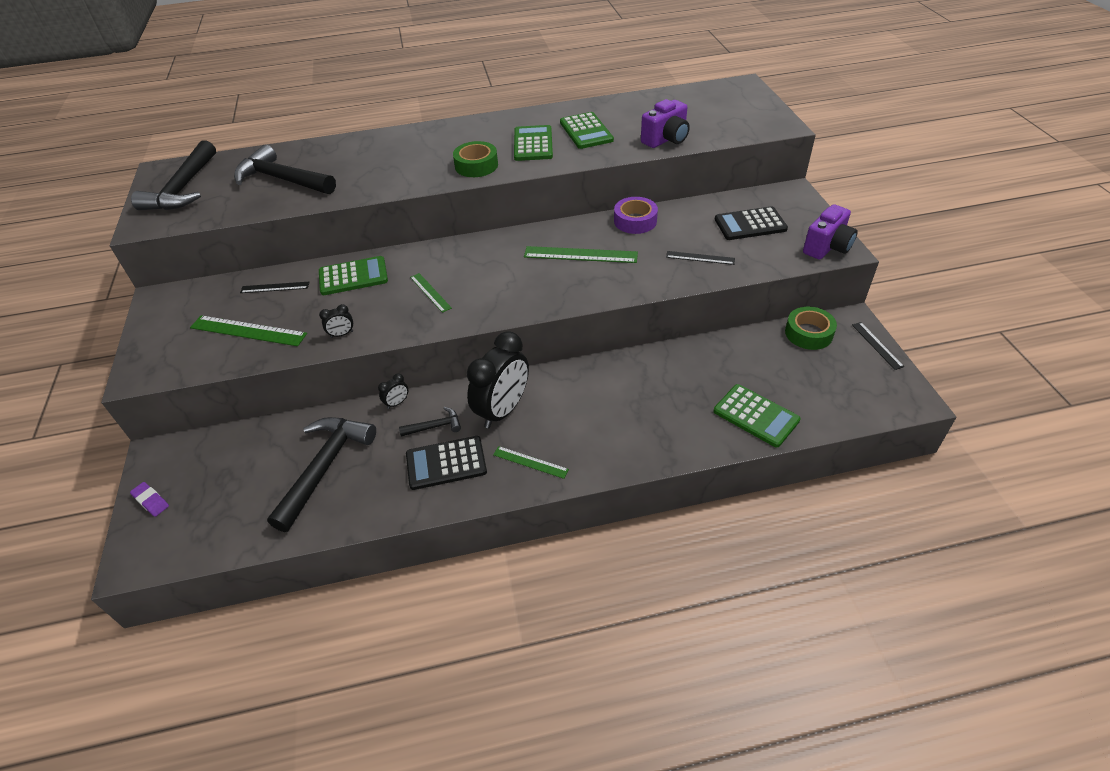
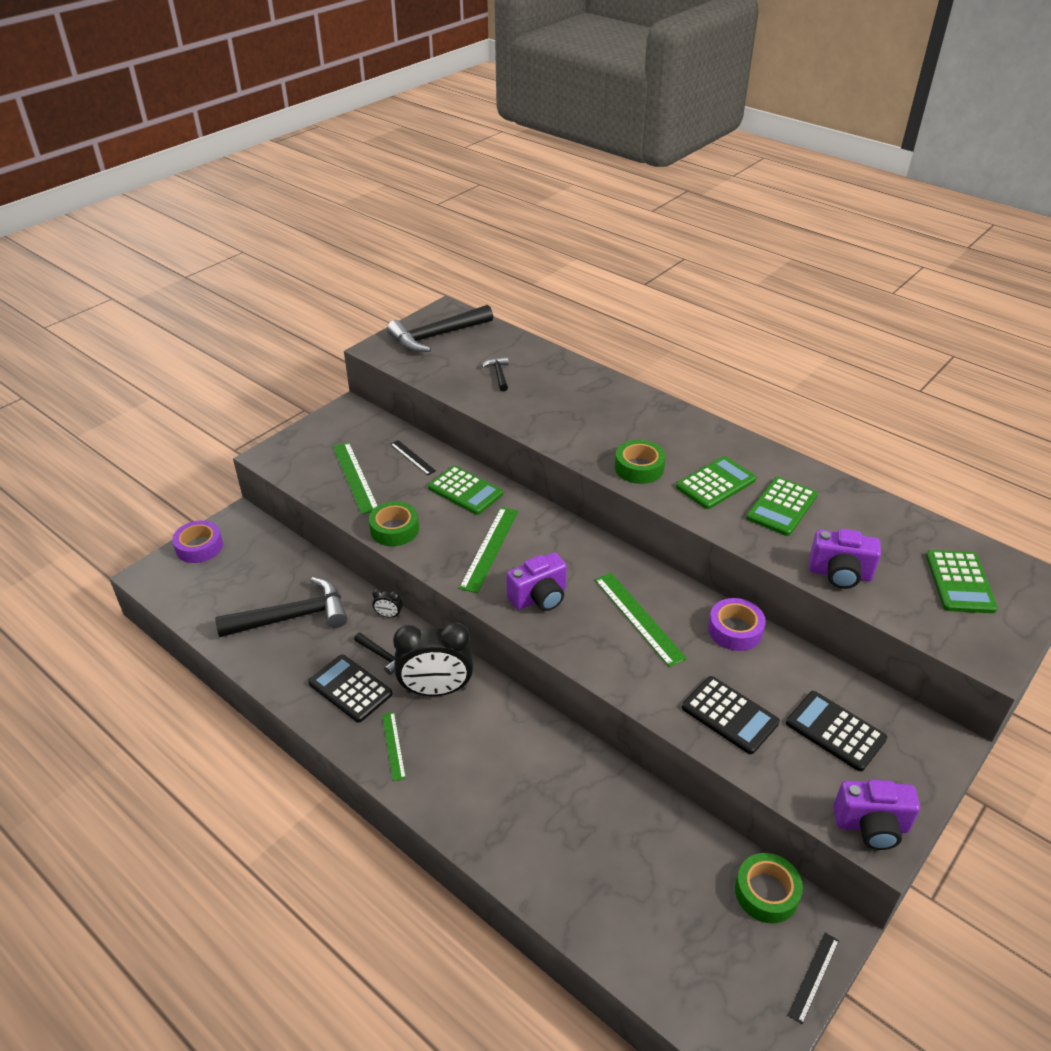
camera: 50 degrees right, 5 degrees down
(151, 501) = (199, 547): purple eraser -> purple tape
(282, 179) = (499, 374): black hammer -> black hammer, size x0.47
(342, 334) = (394, 529): black clock -> green tape
(430, 292) = (489, 548): green ruler -> green ruler, size x1.70
(509, 291) = (539, 597): none -> purple camera
(700, 258) = (730, 715): black ruler -> black calculator
(756, 416) = (592, 900): green calculator -> green calculator (960, 582)

